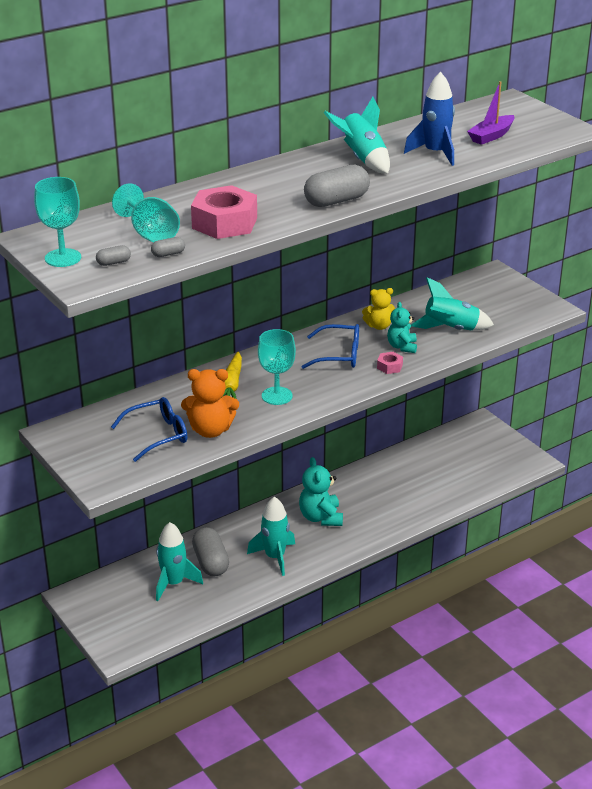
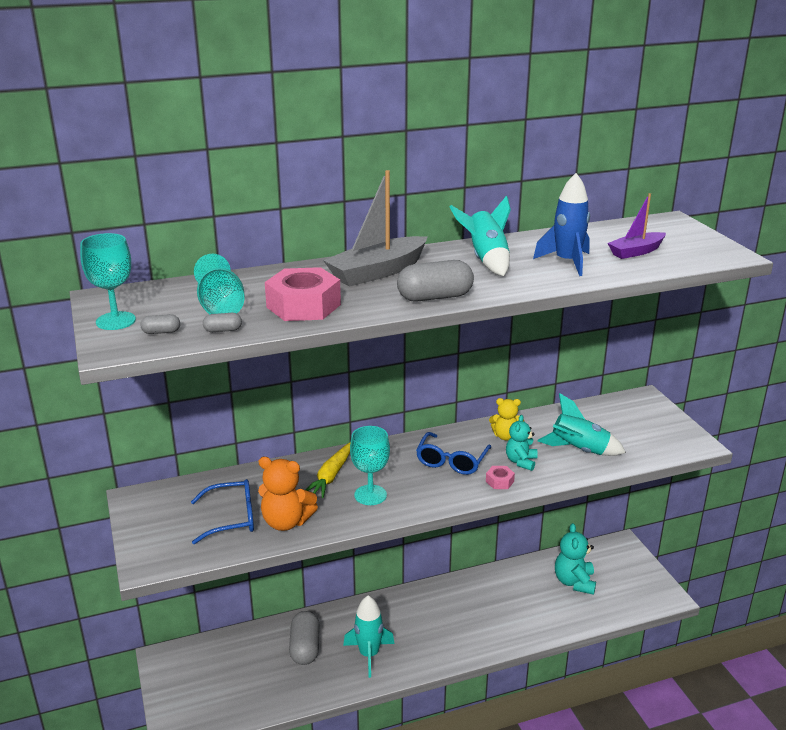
camera: 15 degrees right, 5 degrees down
(173, 583) = (260, 664): turquoise rocket -> none
(270, 183) = (377, 272): none -> grey boat
(321, 517) = (430, 619): turquoise teddy bear -> turquoise teddy bear (574, 582)
(338, 355) = (452, 461): blue glasses -> blue glasses turned 90 degrees clockwise

